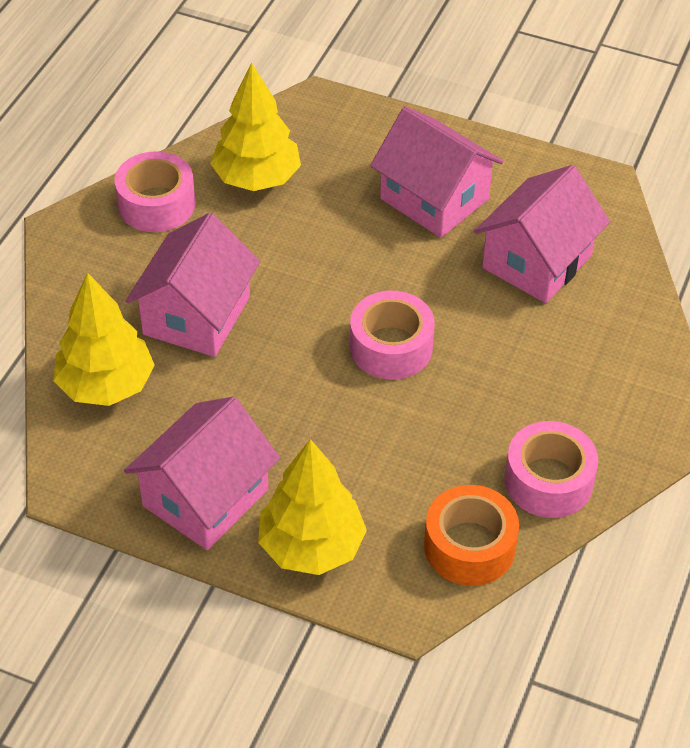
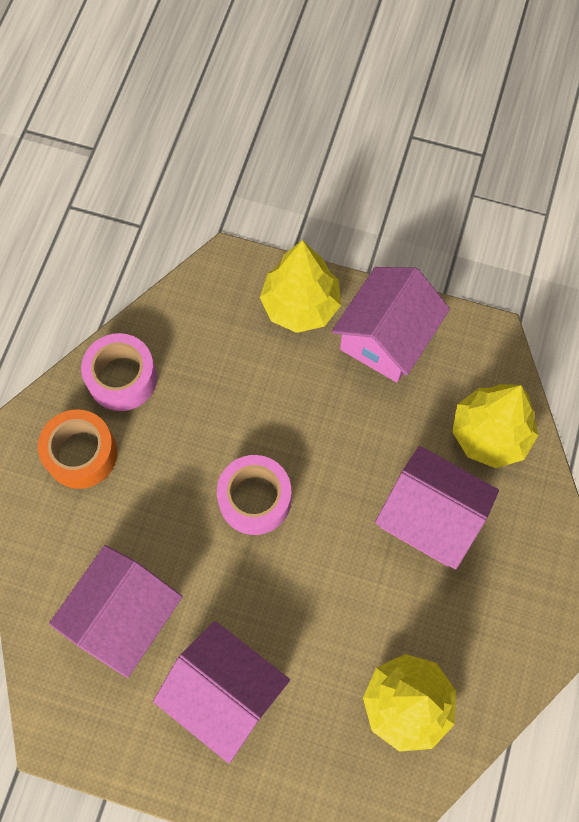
camera: 175 degrees right, 20 degrees up
(156, 204) = (499, 655): pink tape -> none
(196, 316) = (430, 517): pink house -> pink house turned 75 degrees counterclockwise
(469, 546) = (183, 316): orange tape -> orange tape (81, 454)

